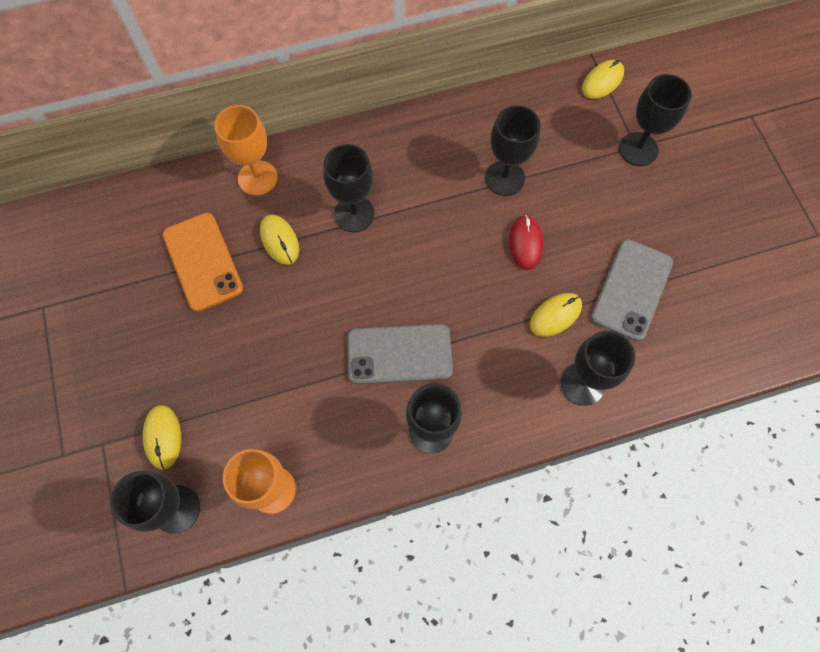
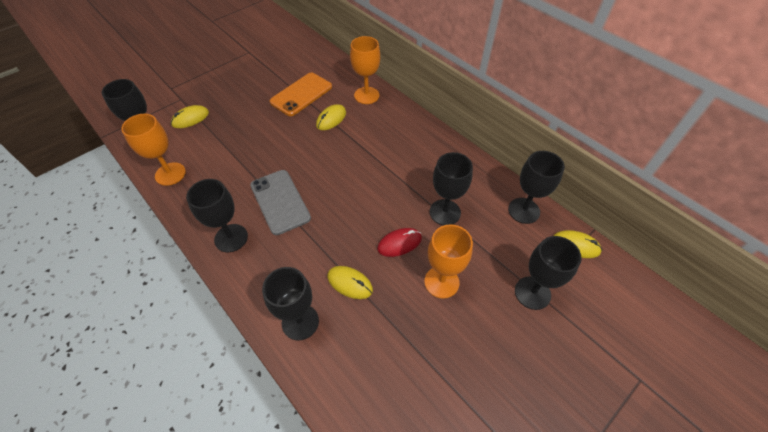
camera: 65 degrees right, 15 degrees down
(354, 214) = (368, 144): black goblet -> black goblet (524, 210)
(592, 224) = (441, 282): none -> orange goblet
(632, 290) = (399, 331): grey phone -> none

